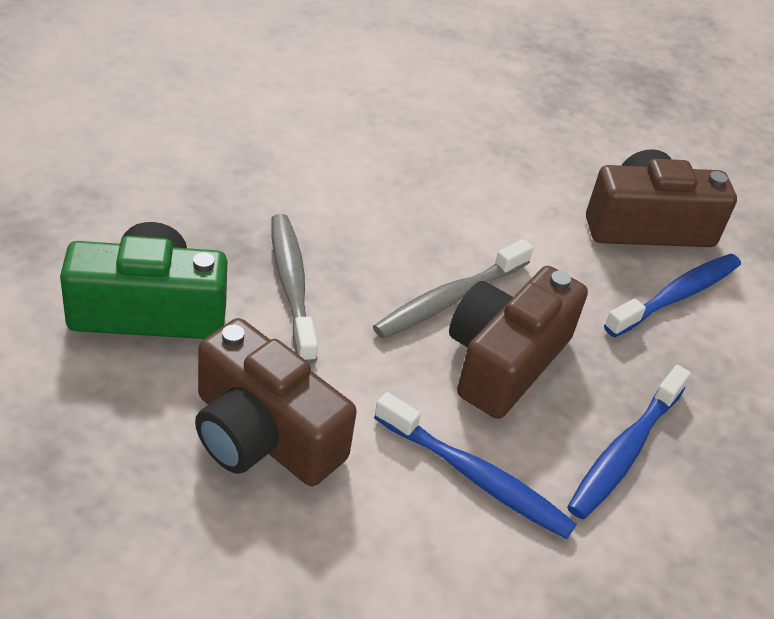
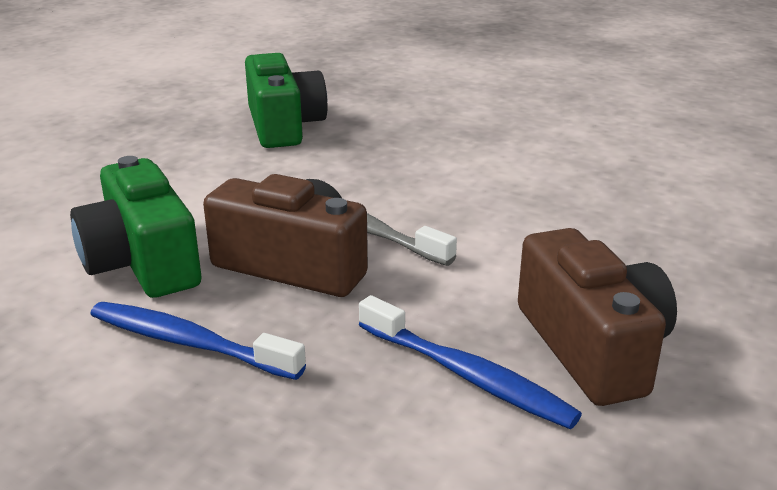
camera: 85 degrees right, 15 degrees down
(263, 435) = (173, 175): brown camera -> none
(292, 285) = (339, 165): grey toothbrush -> none
(476, 477) = (142, 262): blue toothbrush -> green camera

